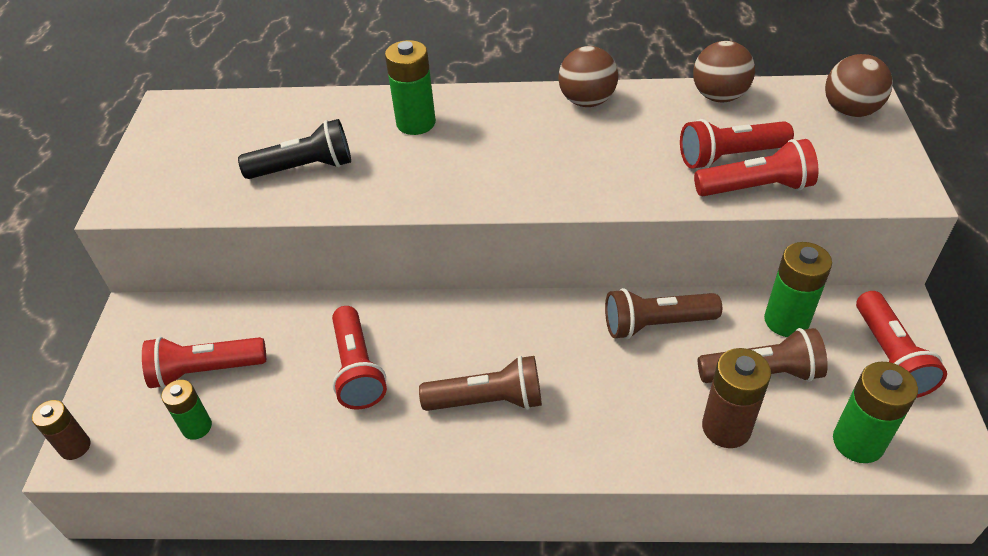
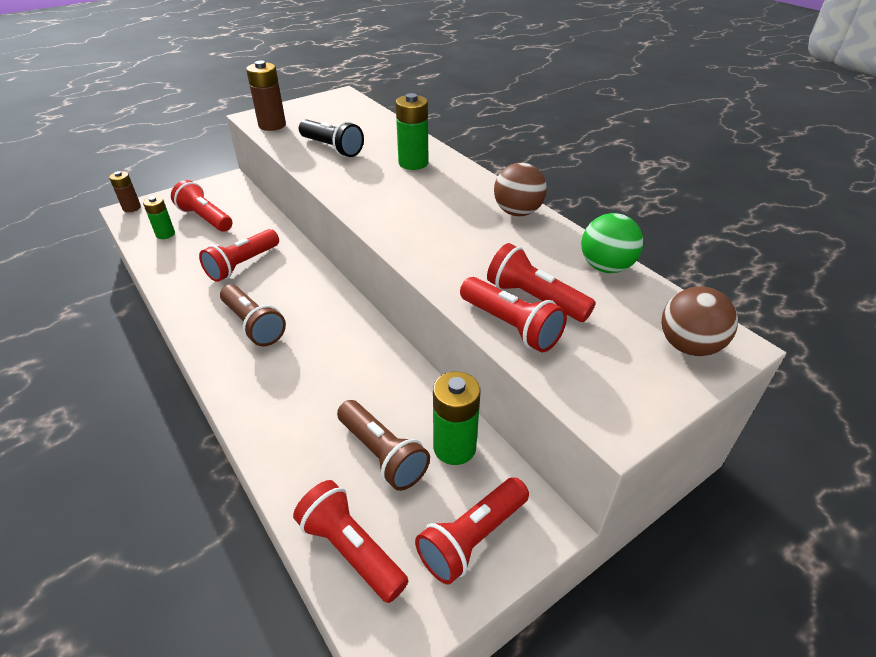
camera: 50 degrees right, 5 degrees down
(656, 324) = (385, 373): brown flashlight -> none
(719, 96) = (606, 267): brown ball -> green ball
(726, 428) = (309, 454): brown battery -> brown battery (272, 125)
(858, 442) = (351, 549): green battery -> red flashlight

